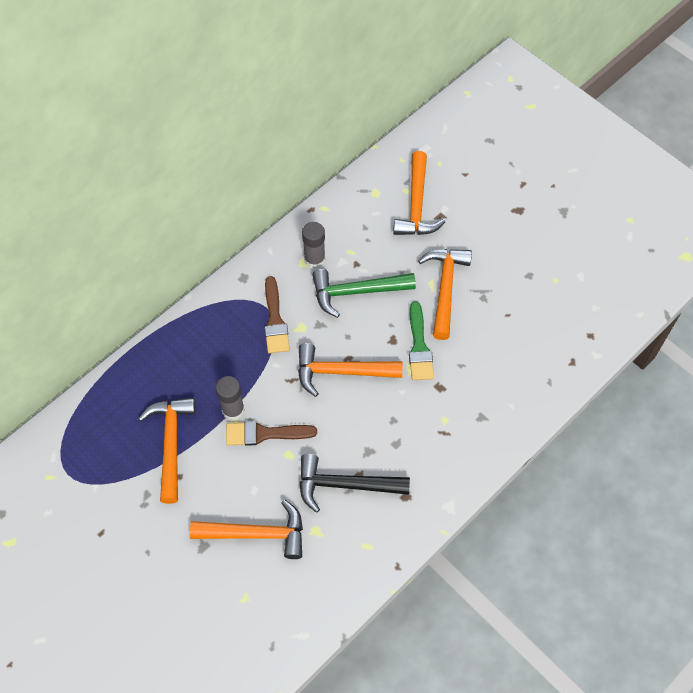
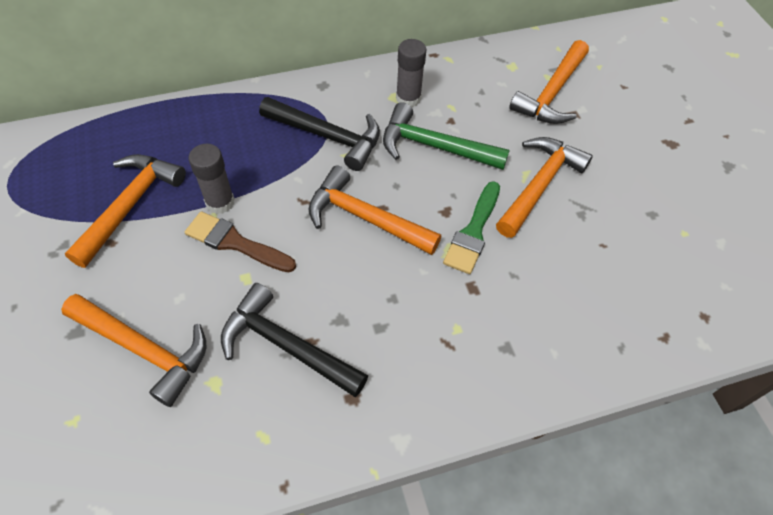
camera: 25 degrees right, 5 degrees down
(275, 320) = (327, 136): brown brush -> black hammer

